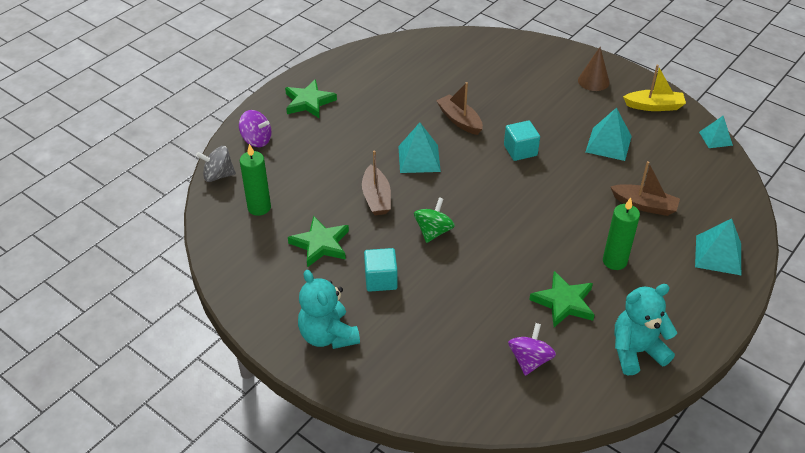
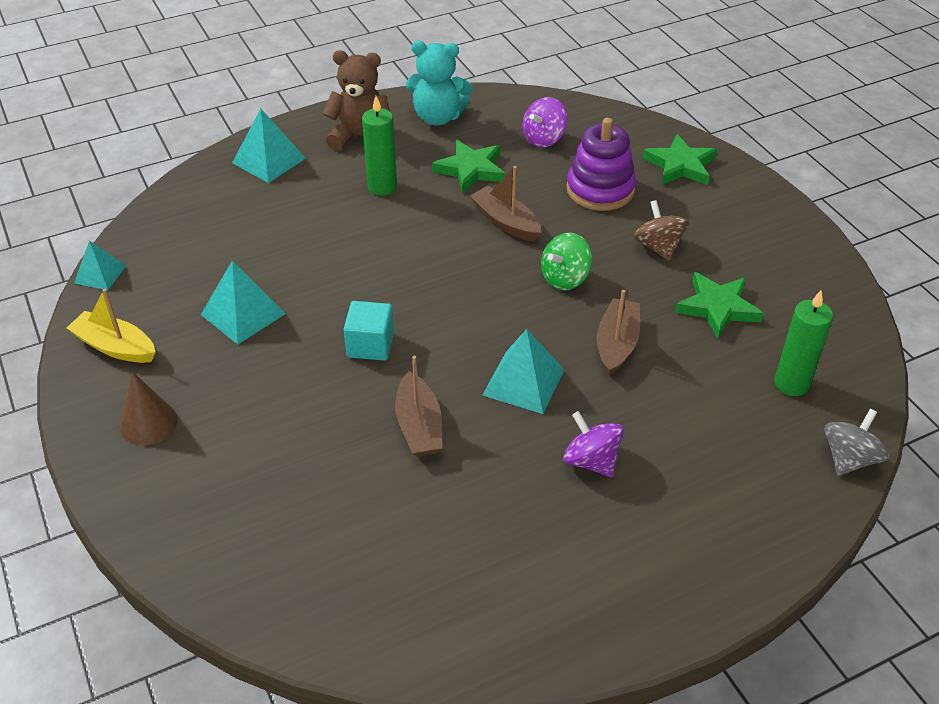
camera: 155 degrees left, 0 degrees up
(218, 175) = (849, 459): grey spinning top -> grey spinning top turned 75 degrees counterclockwise
(256, 140) = (773, 506): purple spinning top -> purple spinning top (591, 461)
(309, 102) = (656, 560): green star -> green star (680, 165)
(328, 335) = (741, 213): turquoise teddy bear -> none
(381, 279) = (658, 247): turquoise cube -> brown spinning top
(450, 319) = (600, 190): none -> purple stacking toy
(644, 205) = (287, 228): brown boat -> brown boat (506, 222)
(676, 303) = (361, 137): none -> brown teddy bear

